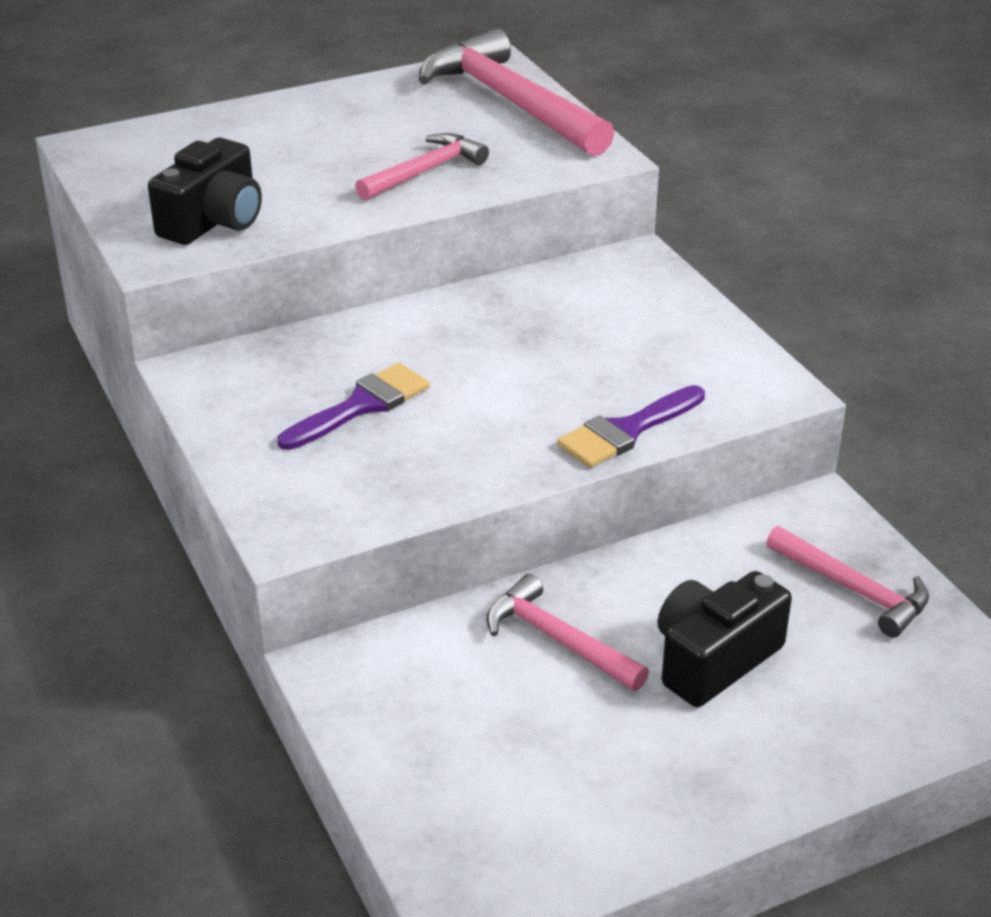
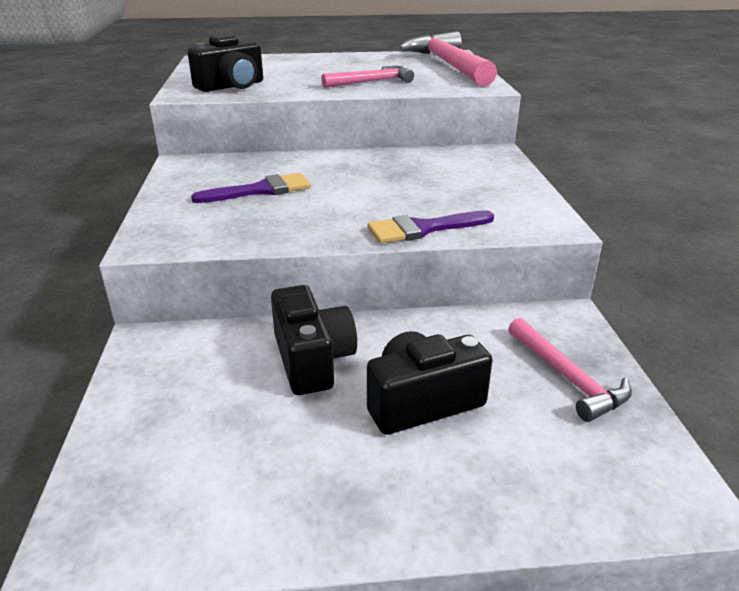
camera: 20 degrees right, 5 degrees down
(558, 639) = (312, 359): pink hammer -> black camera

